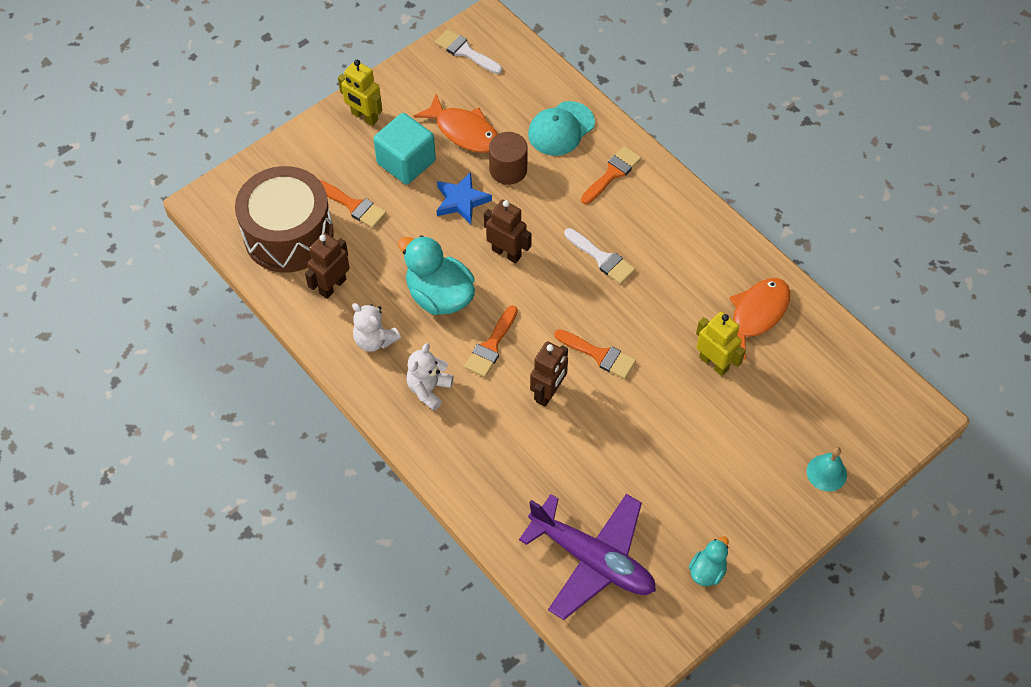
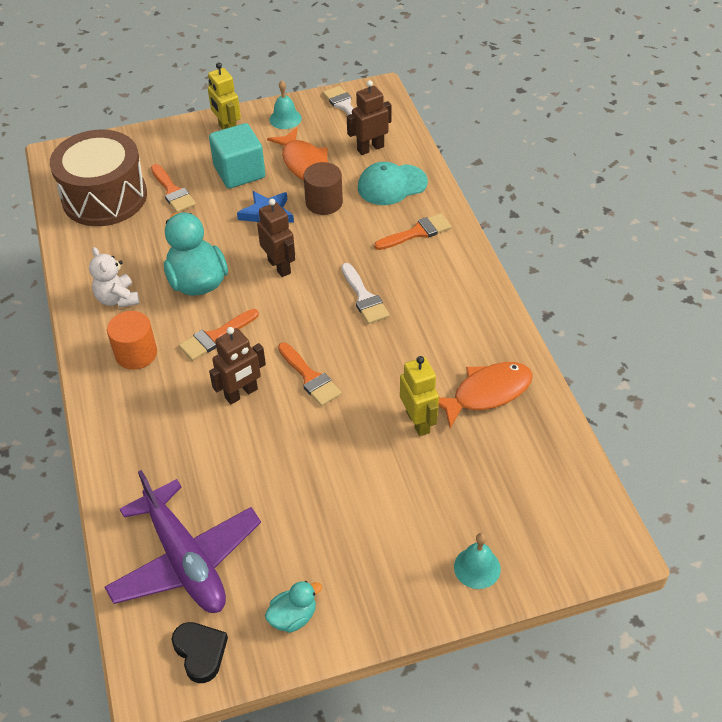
camera: 25 degrees right, 10 degrees down
(332, 286) = (112, 246): brown robot -> brown robot (370, 148)
(414, 85) = (285, 119): none -> turquoise bell
(429, 389) = (136, 354): white teddy bear -> orange cylinder
(651, 629) = (200, 652): none -> black heart

